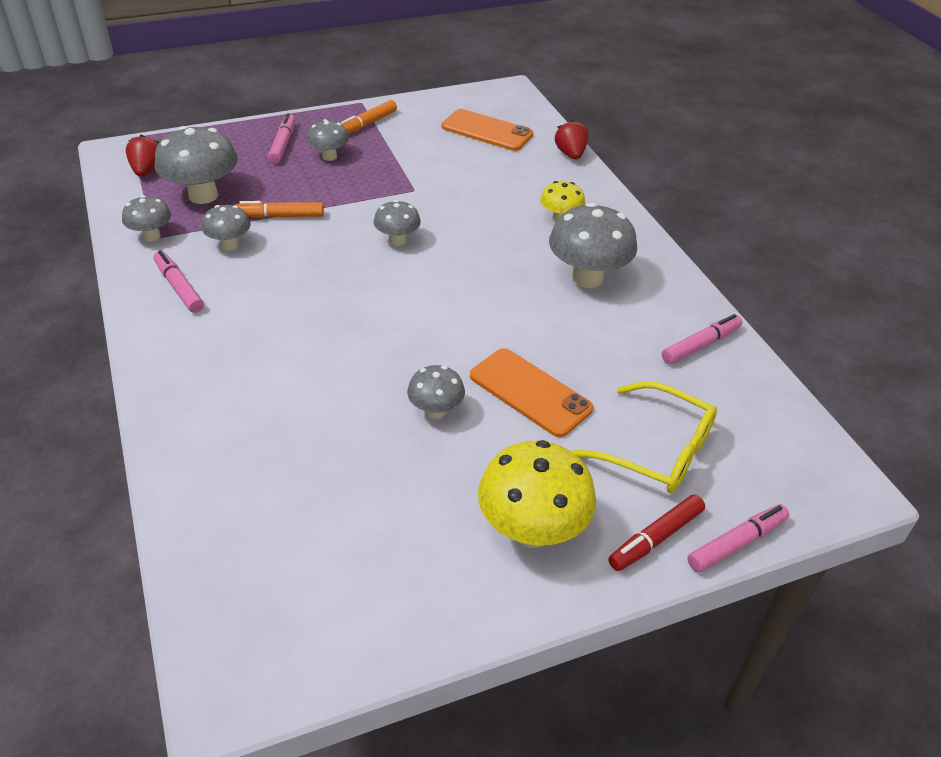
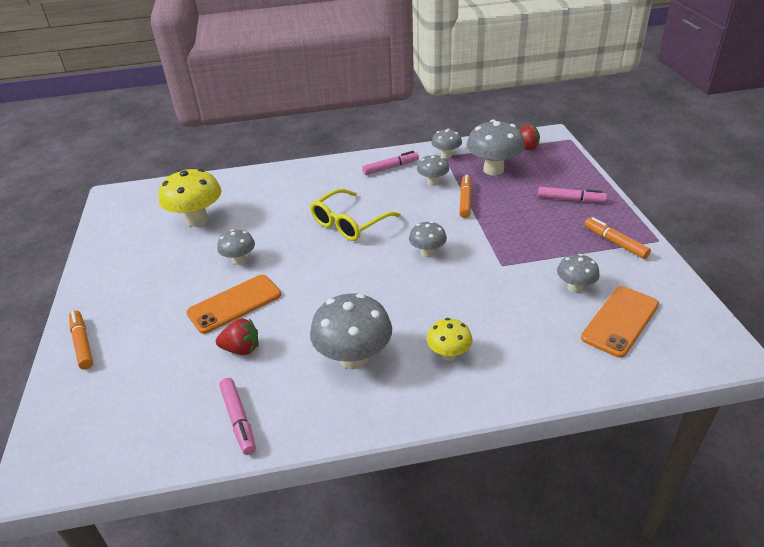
camera: 105 degrees right, 5 degrees down
(329, 156) = (553, 222): grey mushroom -> grey mushroom (575, 287)
(532, 530) = (126, 290): yellow mushroom -> yellow mushroom (197, 220)
(570, 154) = (579, 384): red strawberry -> red strawberry (241, 349)
(656, 538) = (82, 344): red marker -> orange marker
(658, 451) = (146, 361): yellow glasses -> yellow glasses (349, 224)
(736, 543) = (49, 384): pink marker -> none

